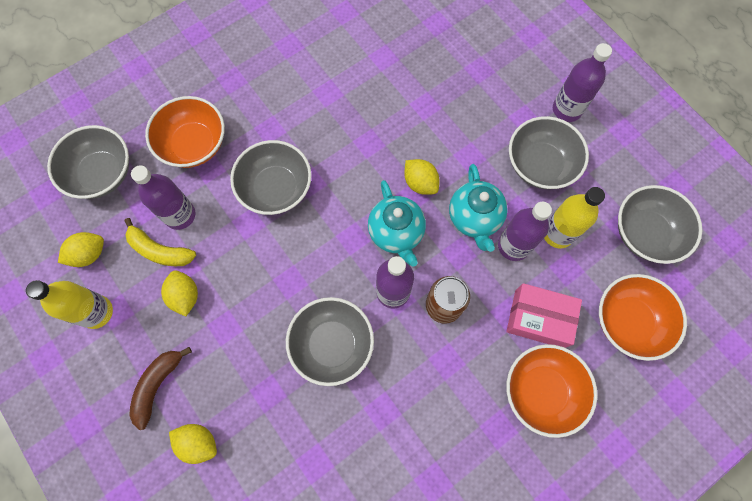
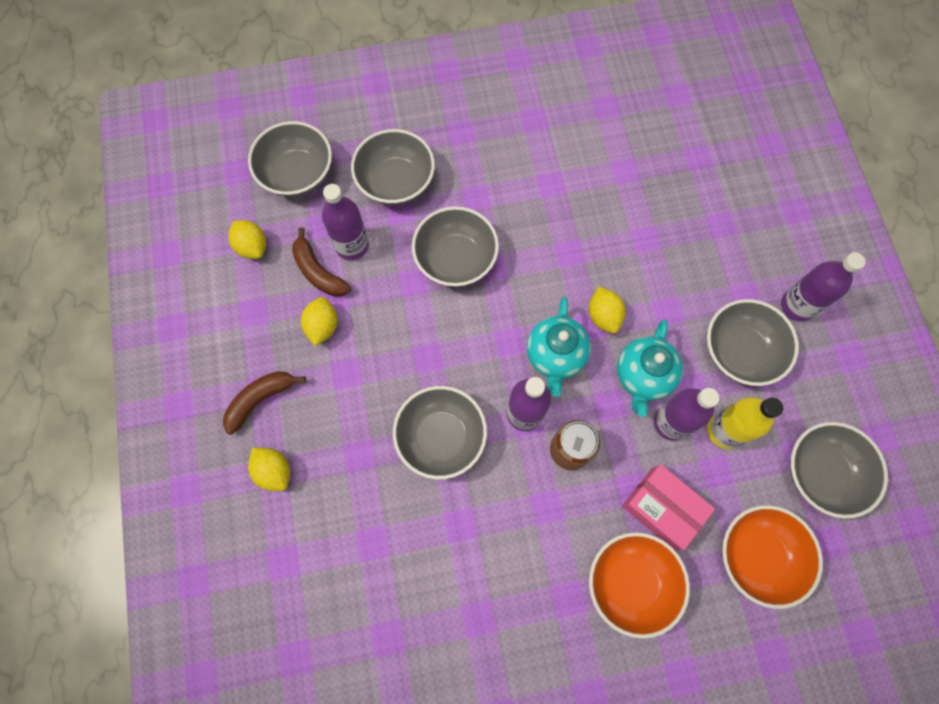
camera: 25 degrees right, 0 degrees up
(89, 254) = (252, 246): yellow lemon -> yellow lemon turned 60 degrees clockwise
(97, 312) = (235, 305): yellow bottle -> none
(160, 250) = (318, 272): yellow banana -> brown banana
(194, 144) = (396, 181): orange bowl -> grey bowl

